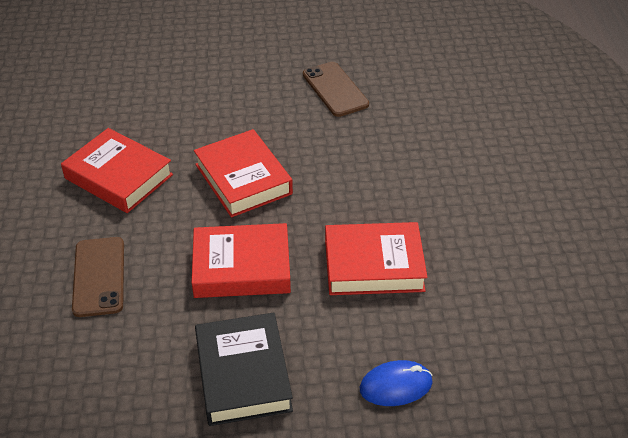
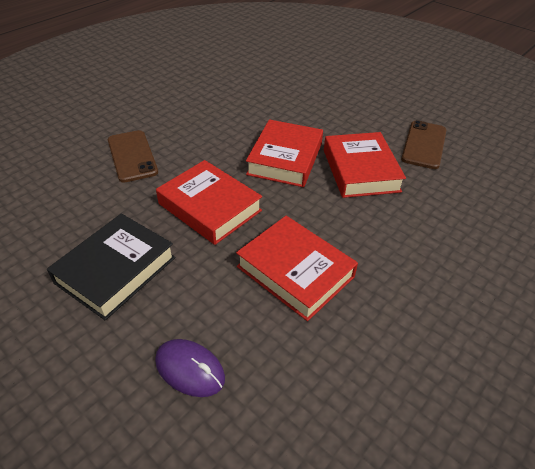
camera: 45 degrees right, 0 degrees up
(99, 276) = (132, 156): brown phone -> brown phone turned 60 degrees counterclockwise
(119, 176) = (218, 114): red book -> red book (360, 170)
(396, 385) = (190, 369): blue mouse -> purple mouse

